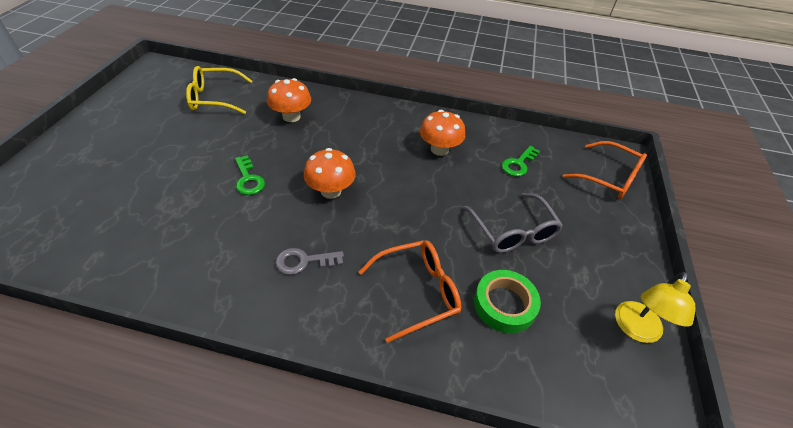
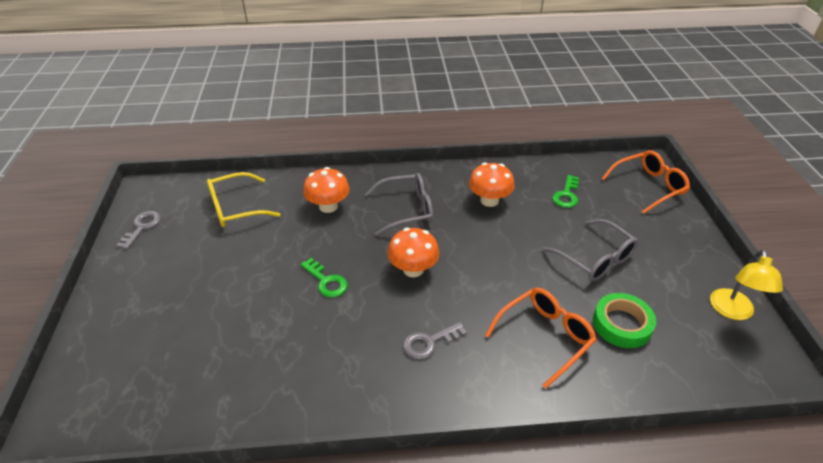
camera: 15 degrees left, 5 degrees down
(132, 94) = (142, 227): none -> grey key
(358, 137) = (407, 210): none -> grey glasses
(609, 178) = (648, 186): orange glasses -> orange glasses turned 45 degrees counterclockwise

